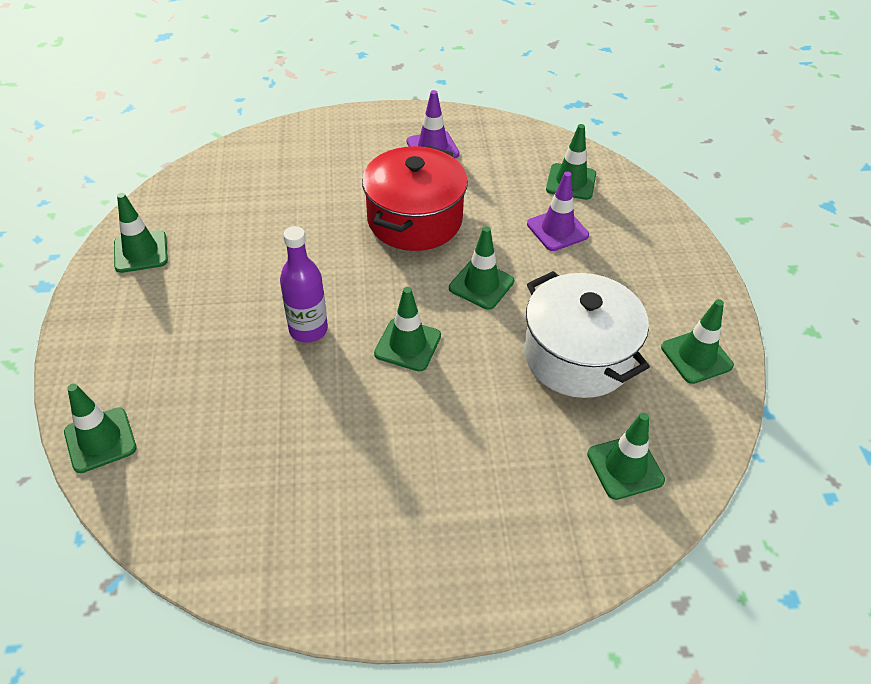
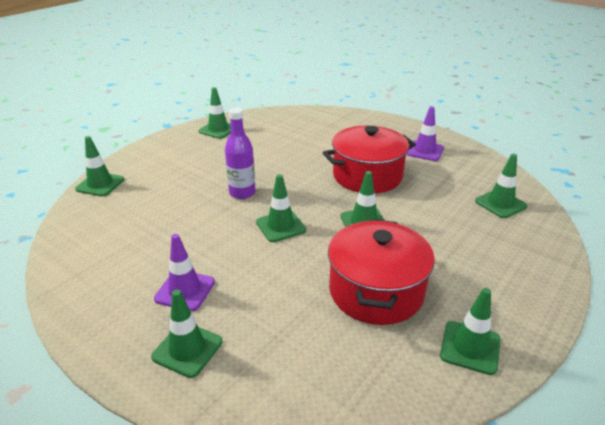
camera: 45 degrees right, 15 degrees down
(557, 230) = (455, 222): purple traffic cone -> purple traffic cone (185, 290)
(577, 356) = (376, 291): white pot -> red pot
(625, 467) = (320, 372): green traffic cone -> green traffic cone (187, 349)

